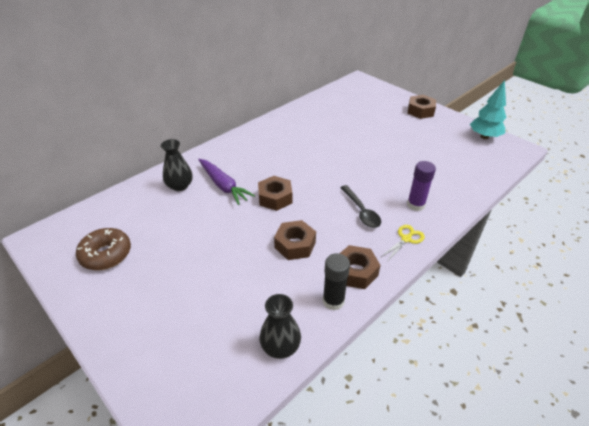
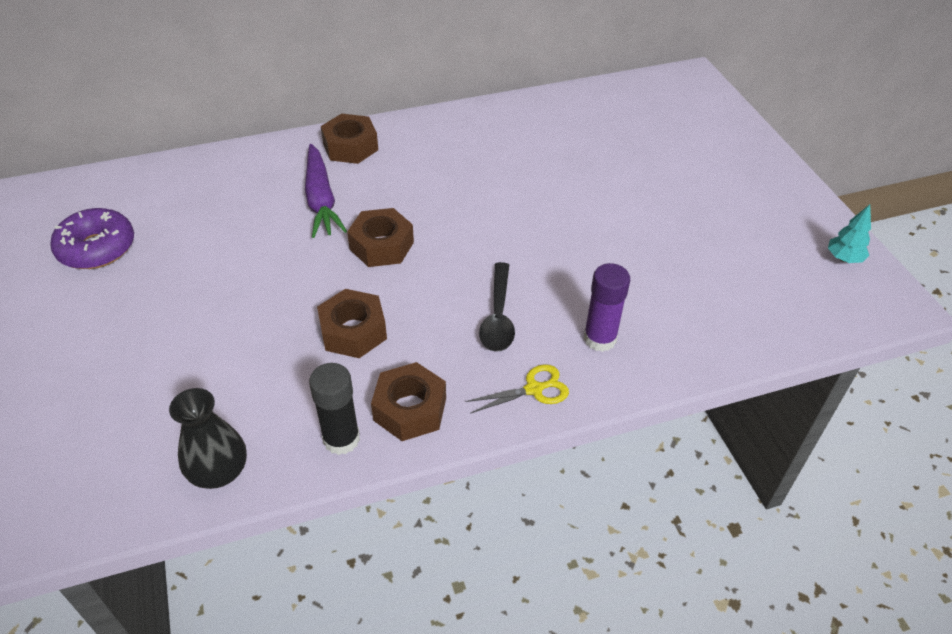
camera: 25 degrees right, 5 degrees up
(106, 254) = (97, 248): brown donut -> purple donut
(180, 186) = (260, 179): black vase -> none
(420, 111) = (758, 170): brown nut -> brown nut (350, 147)
(484, 137) = (843, 259): turquoise tree -> turquoise tree, size x0.57

